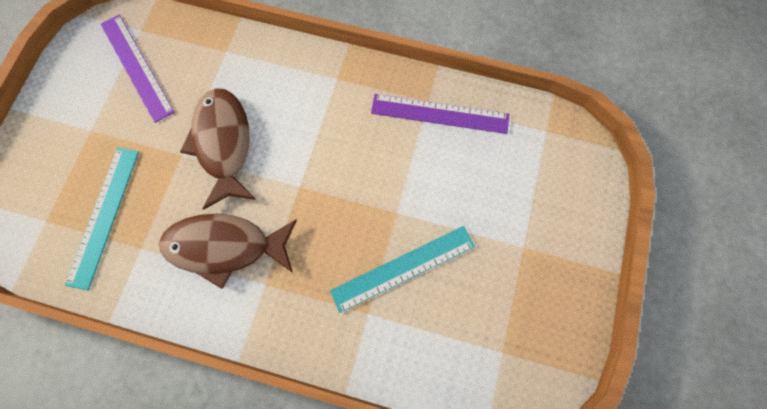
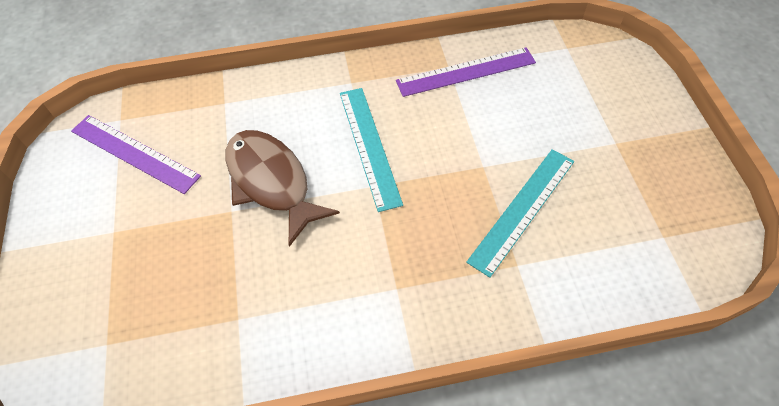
camera: 25 degrees left, 15 degrees down
(104, 216) = (176, 306): turquoise ruler -> turquoise ruler (369, 146)
(225, 247) = (332, 273): brown fish -> none

